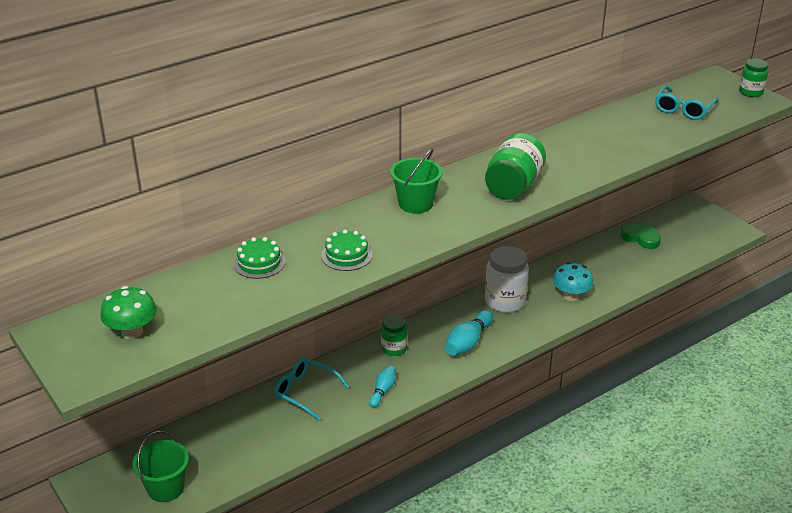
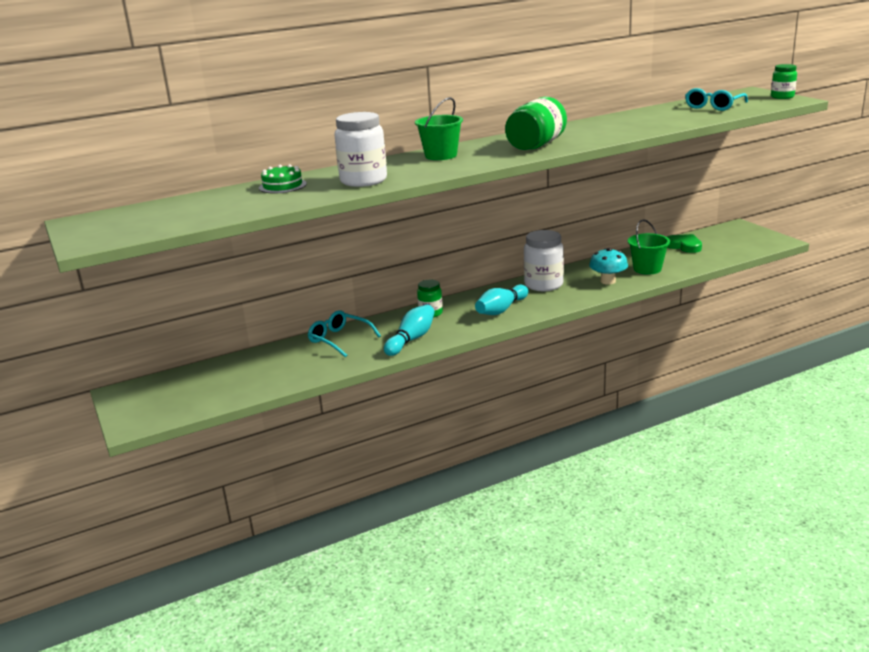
camera: 10 degrees right, 10 degrees down
(132, 332) = (147, 220): green mushroom -> none
(165, 488) = (188, 398): green bucket -> green bucket (647, 269)
(346, 255) = (363, 181): green cake -> white jar
(383, 391) = (411, 339): turquoise bowling pin -> turquoise bowling pin, size x1.63

